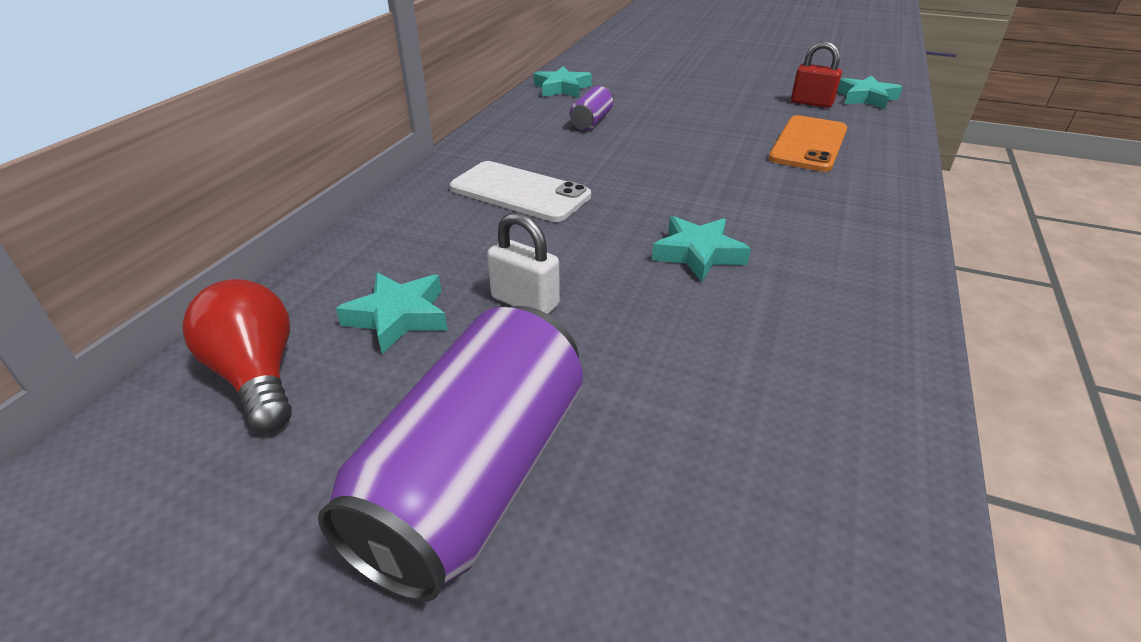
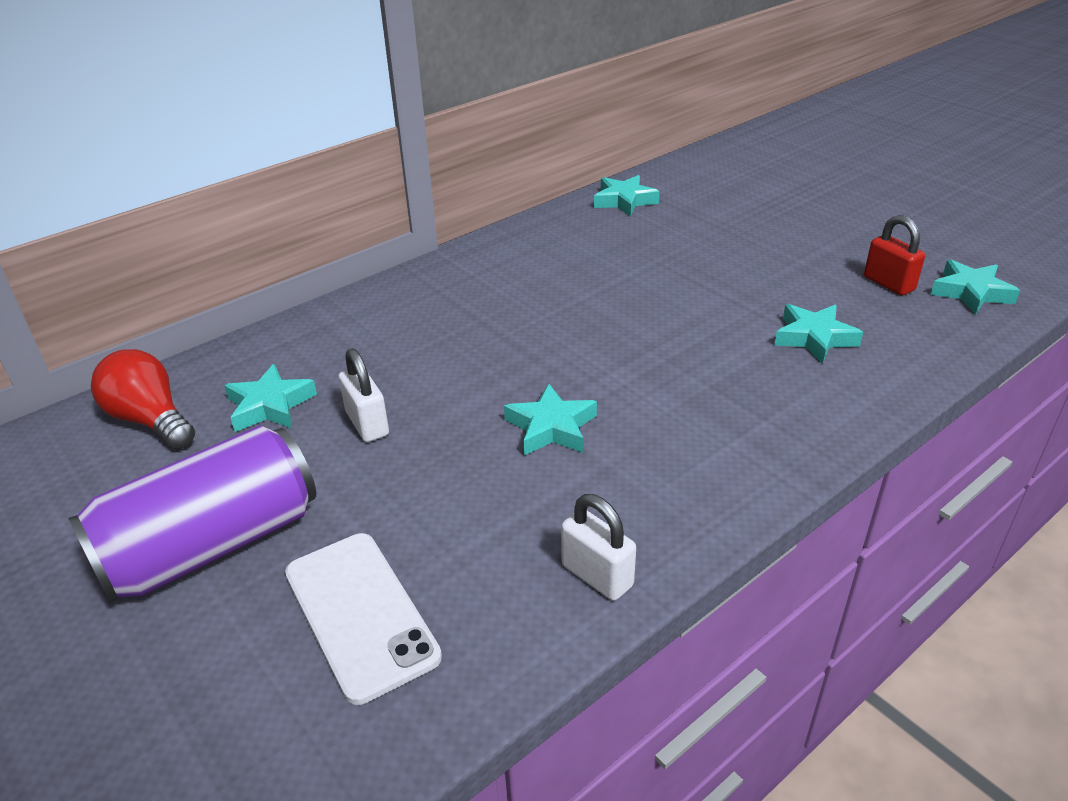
camera: 30 degrees right, 0 degrees up
(257, 375) = (151, 420): red light bulb -> red light bulb turned 45 degrees counterclockwise
(520, 192) = (464, 316): white phone -> white phone (360, 614)
(591, 121) = (611, 250): purple can -> none
(809, 144) = (814, 338): orange phone -> turquoise star
(878, 354) = (597, 575): none -> white padlock

